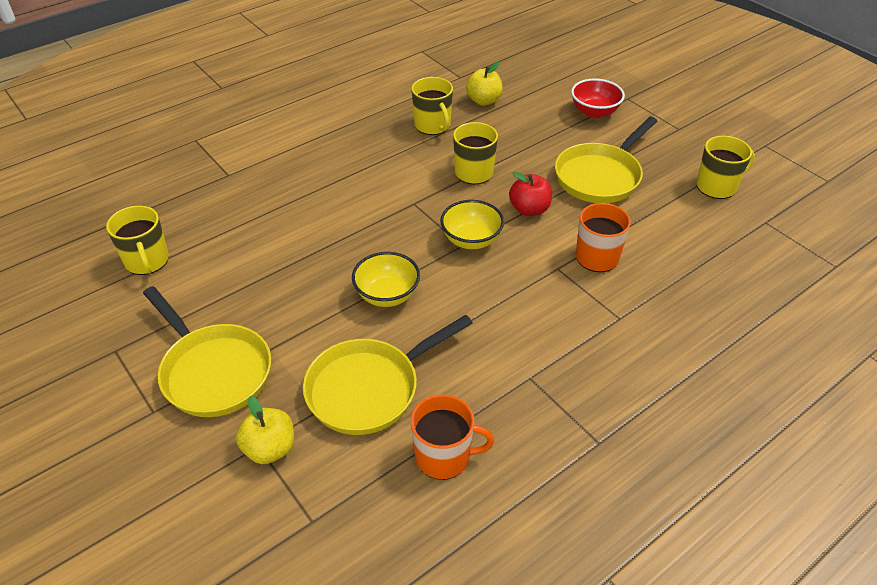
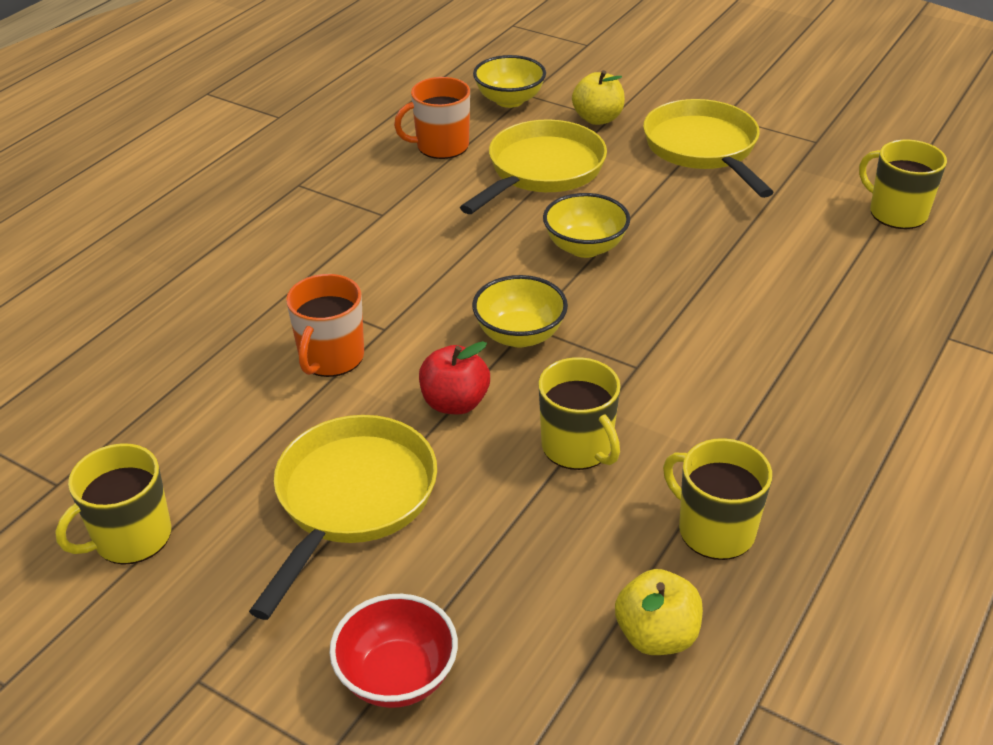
camera: 160 degrees right, 5 degrees down
(213, 371) = (703, 149): yellow pan -> yellow pan turned 45 degrees clockwise
(336, 516) = (509, 100): none -> yellow bowl

